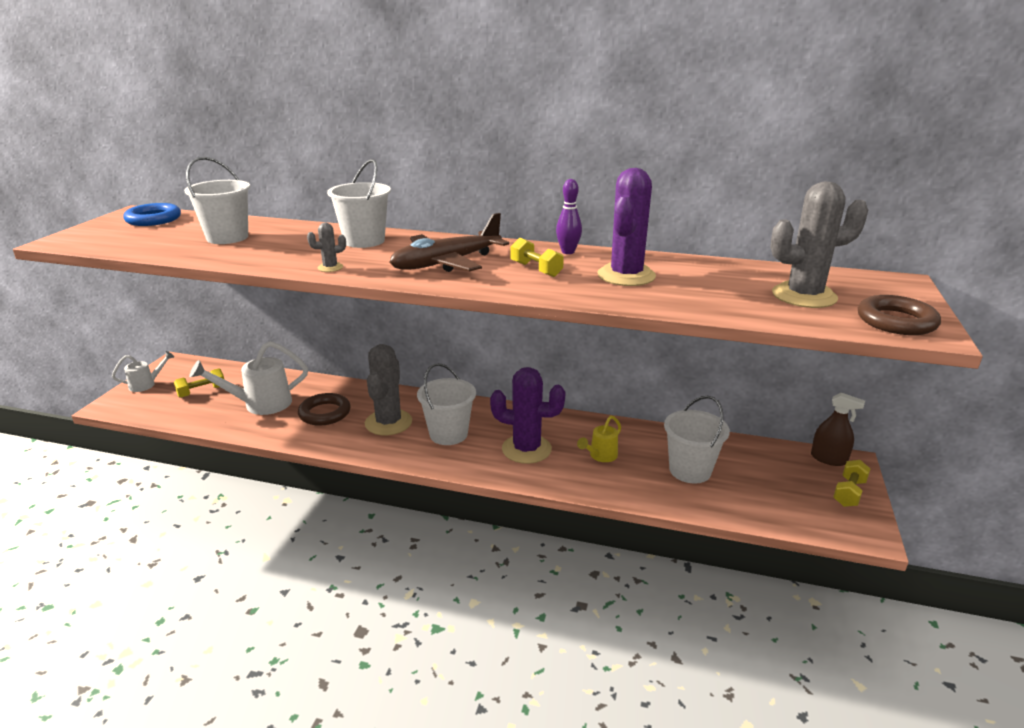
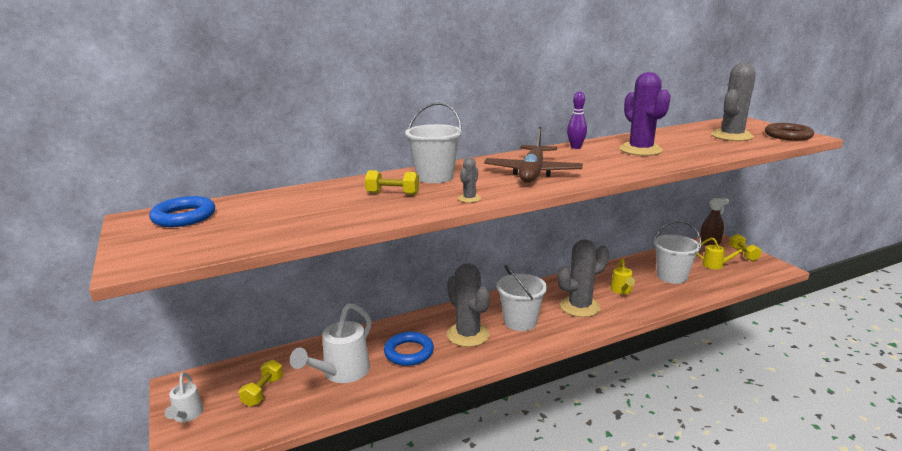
camera: 40 degrees left, 5 degrees down
(146, 384) = (187, 415): white watering can -> white watering can turned 150 degrees clockwise
(227, 237) = (314, 207): white bucket -> none
(325, 413) = (409, 352): brown ring -> blue ring
(526, 449) = (580, 307): purple cactus -> grey cactus
(536, 269) = (590, 160): yellow dumbbell -> yellow dumbbell (392, 193)
(778, 486) = (716, 265): none -> yellow watering can

